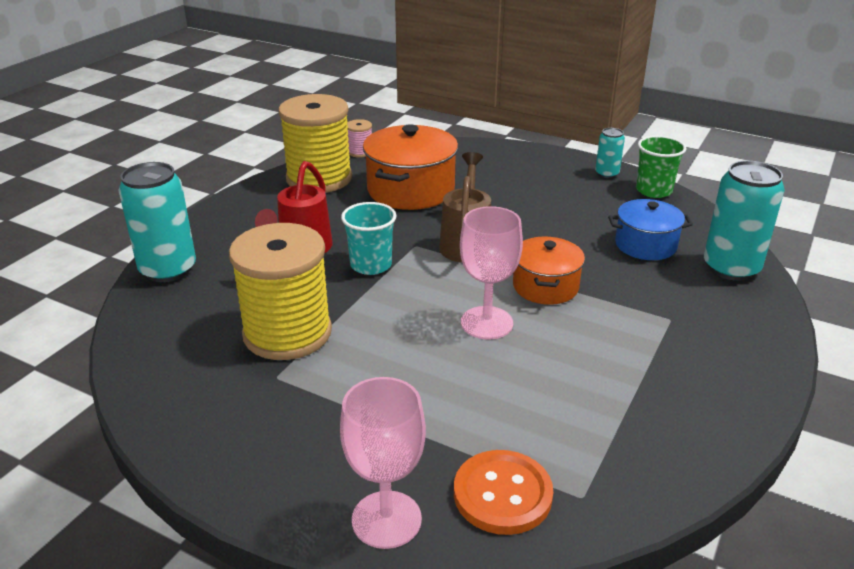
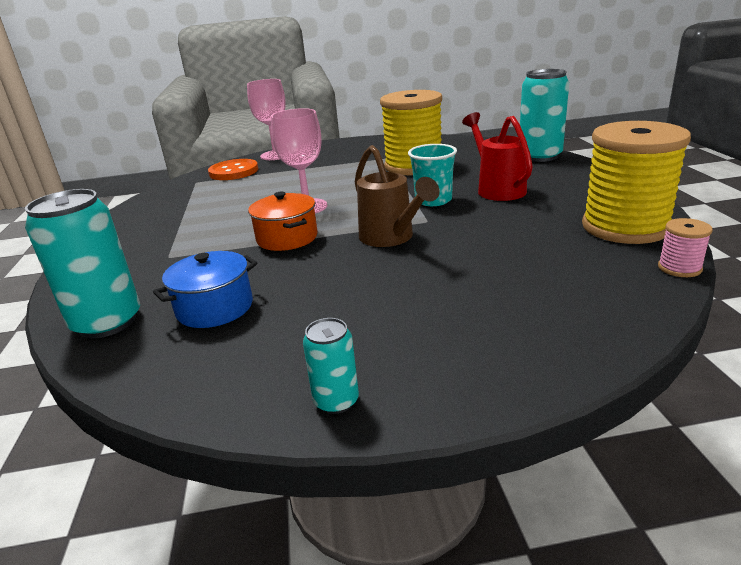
camera: 145 degrees right, 5 degrees down
(411, 190) = (526, 255): orange pot -> none
(654, 190) = (238, 400): green cup -> none

